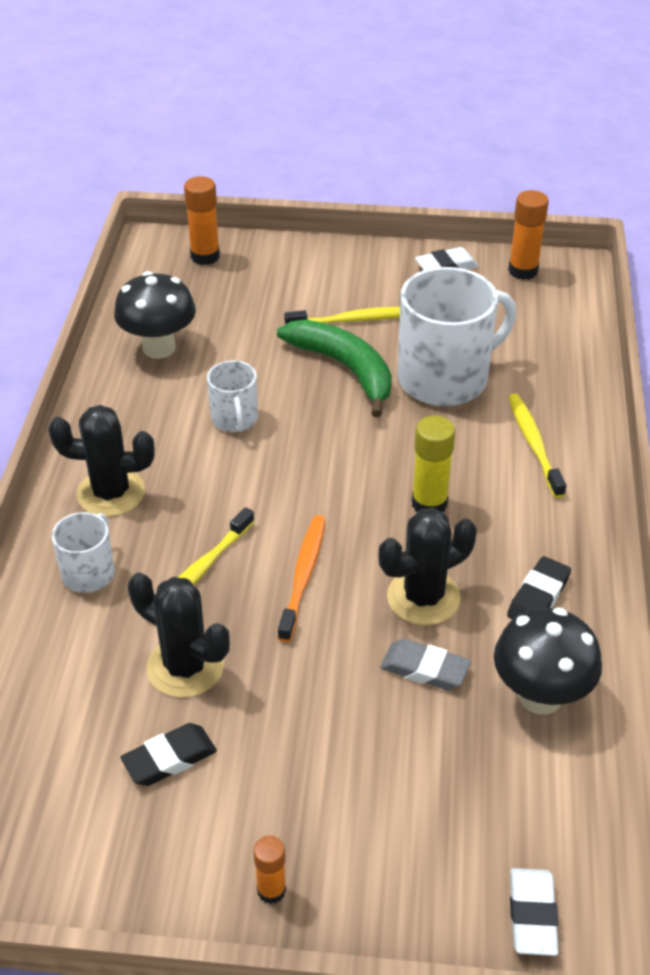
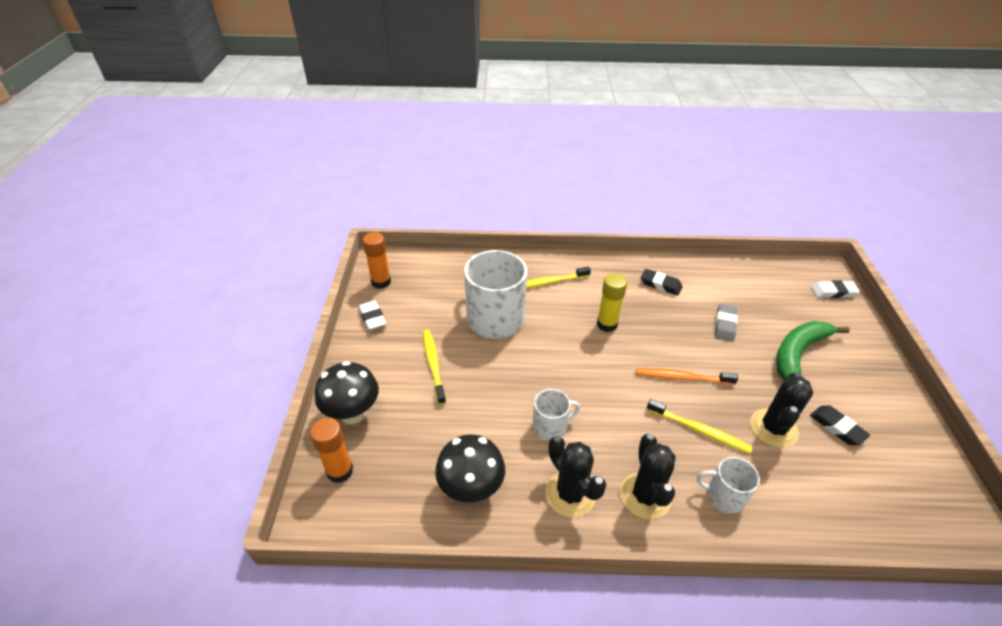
camera: 95 degrees left, 0 degrees up
(271, 890) = (881, 376): orange glue stick -> none
(345, 369) = (489, 367): green banana -> green banana (798, 353)
(423, 597) = (678, 326): black cactus -> black cactus (570, 494)
(540, 696) = (721, 286): black mushroom -> black mushroom (353, 413)

